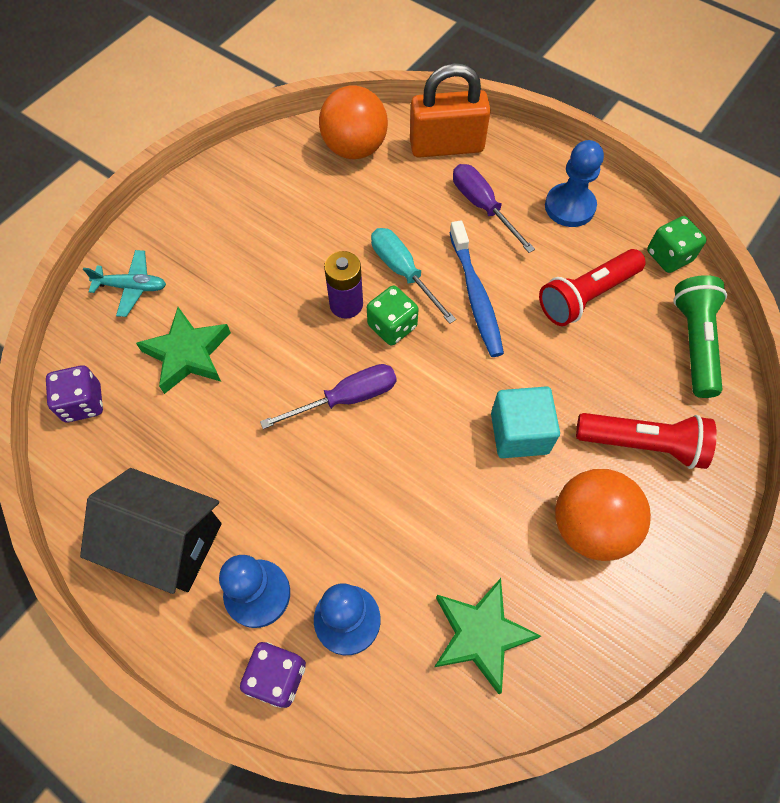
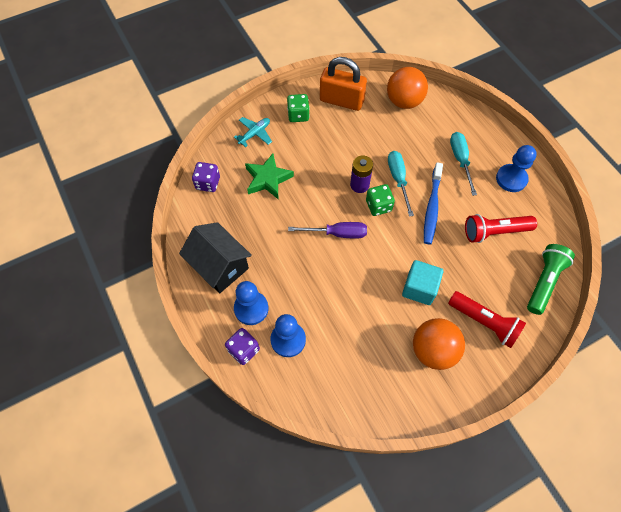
camera: 25 degrees right, 0 degrees up
(132, 287) = (254, 134): turquoise plane -> turquoise plane turned 75 degrees counterclockwise
(446, 146) = (457, 118): orange padlock -> orange padlock (341, 101)
(480, 635) = (350, 376): green star -> none
(482, 207) = (460, 160): purple screwdriver -> turquoise screwdriver
(669, 256) = (555, 229): green dice -> green dice (298, 115)

